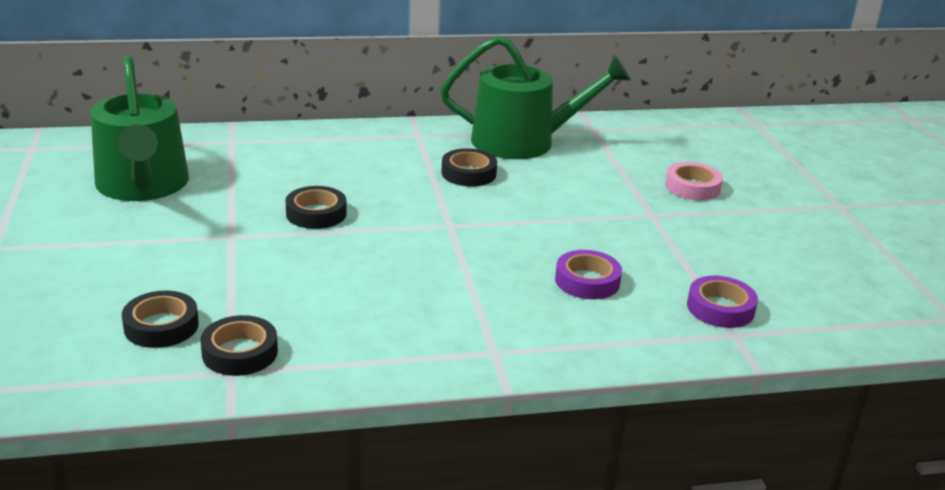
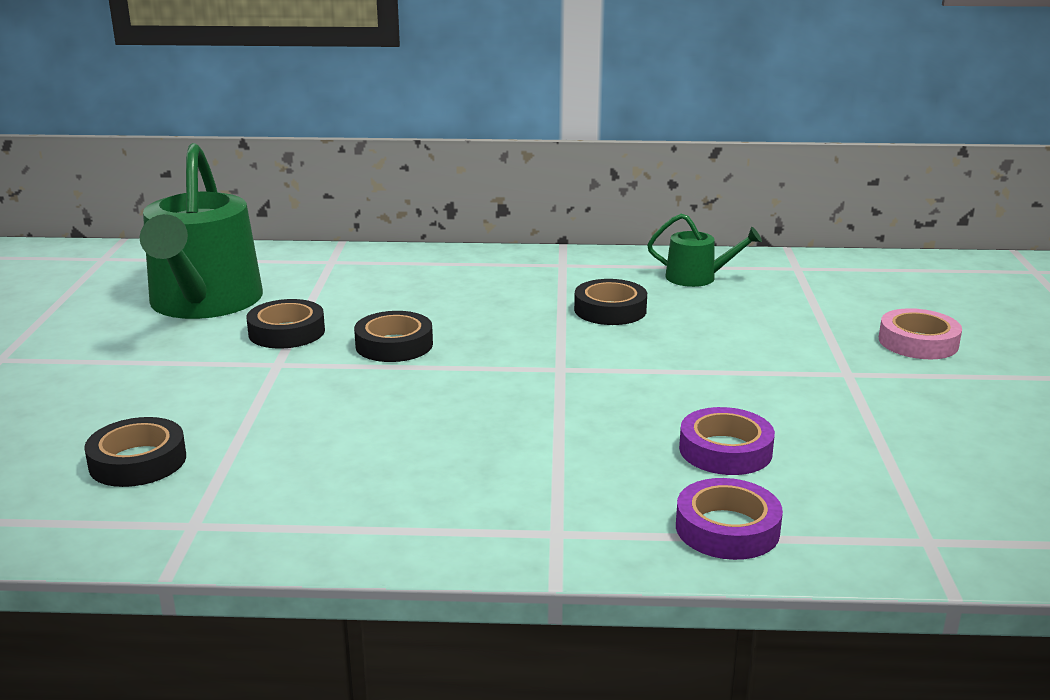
camera: 15 degrees right, 5 degrees down
(240, 352) = (216, 502): black tape -> black tape (287, 332)
(523, 142) = (697, 277): green watering can -> green watering can, size x0.46
(720, 308) = (916, 502): purple tape -> purple tape (727, 528)

